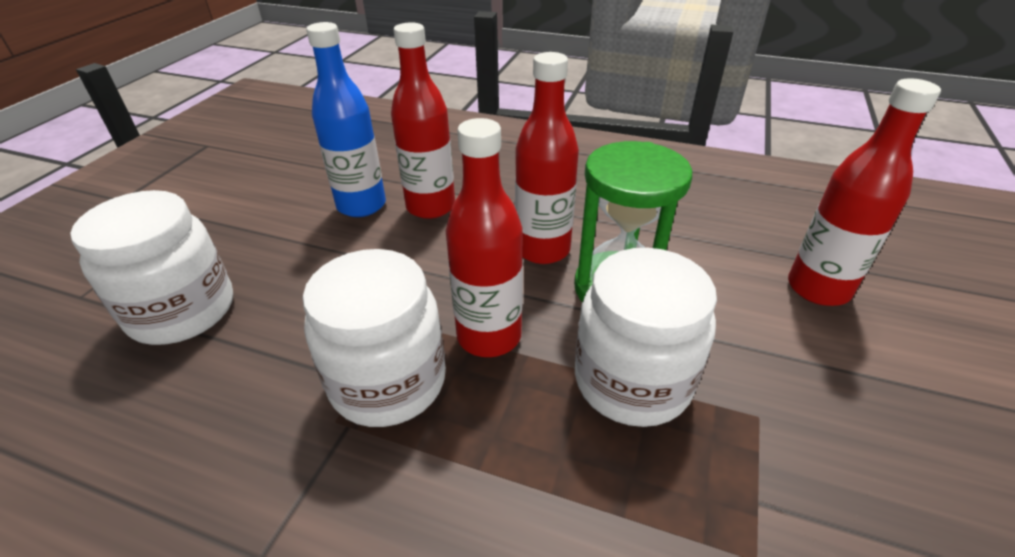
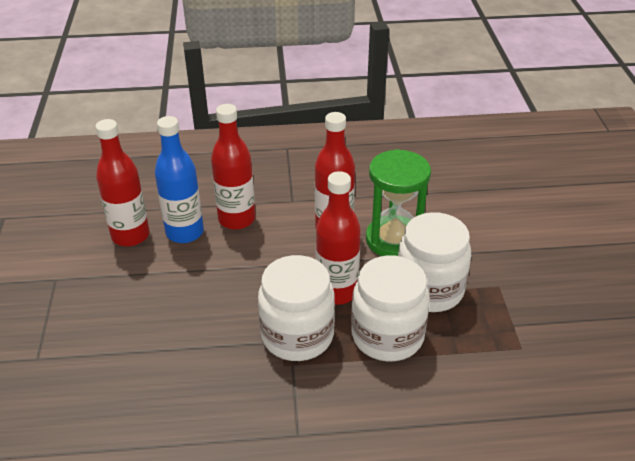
camera: 25 degrees left, 0 degrees up
(182, 311) = (126, 342): white jar -> white jar (387, 336)
(818, 288) = (502, 206): red bottle -> red bottle (130, 236)

